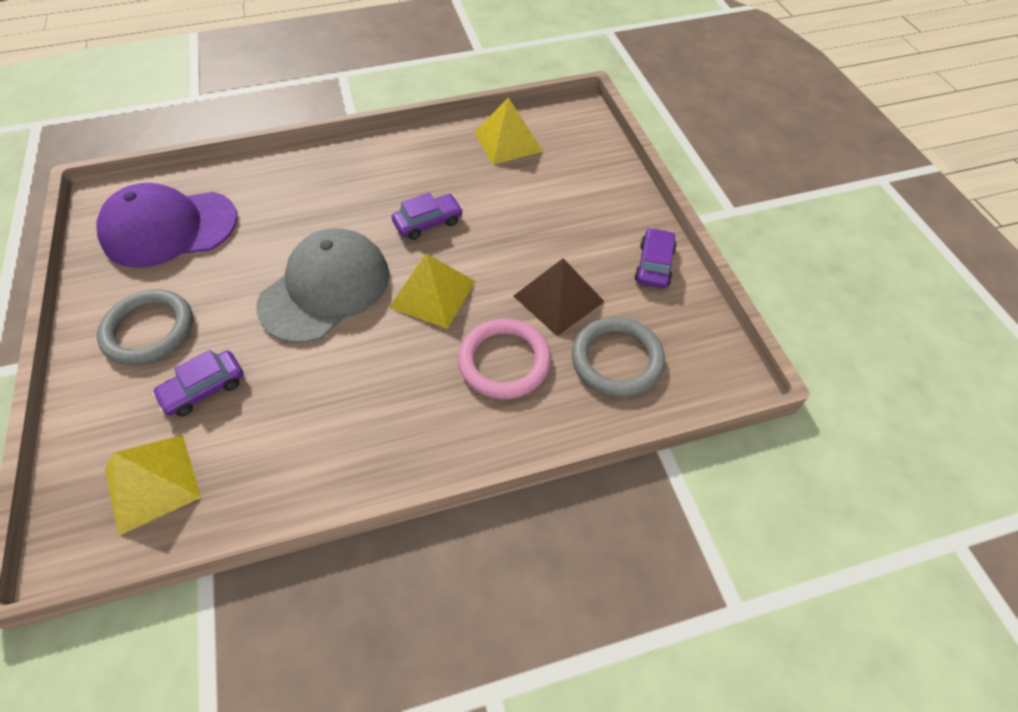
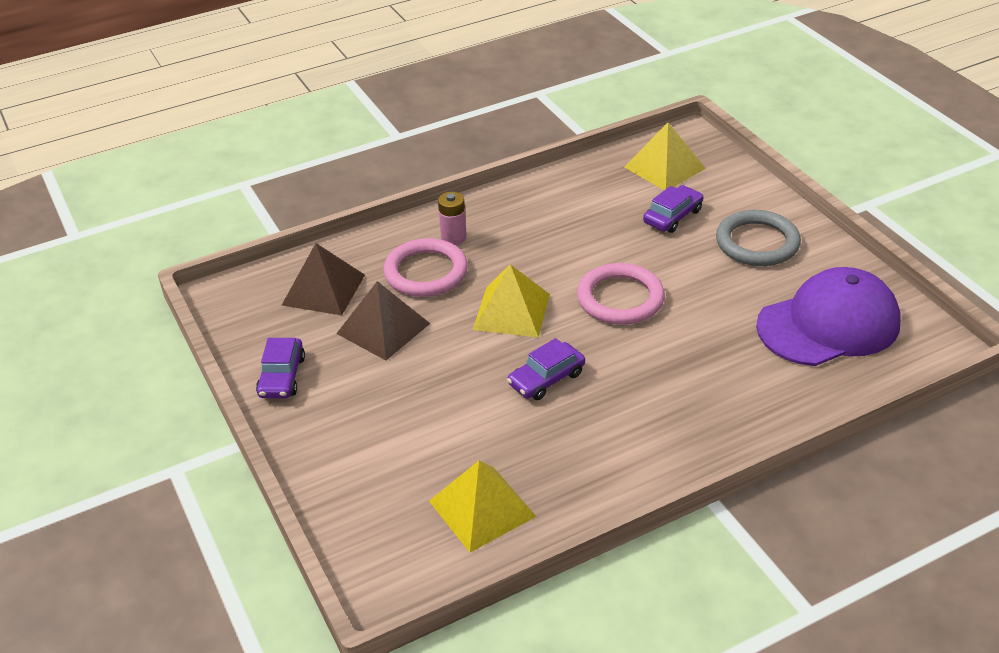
camera: 170 degrees right, 15 degrees down
(325, 289) = (620, 298): grey cap -> pink ring
(461, 409) = (453, 237): none -> pink battery
(616, 360) = (323, 289): grey ring -> brown pyramid

